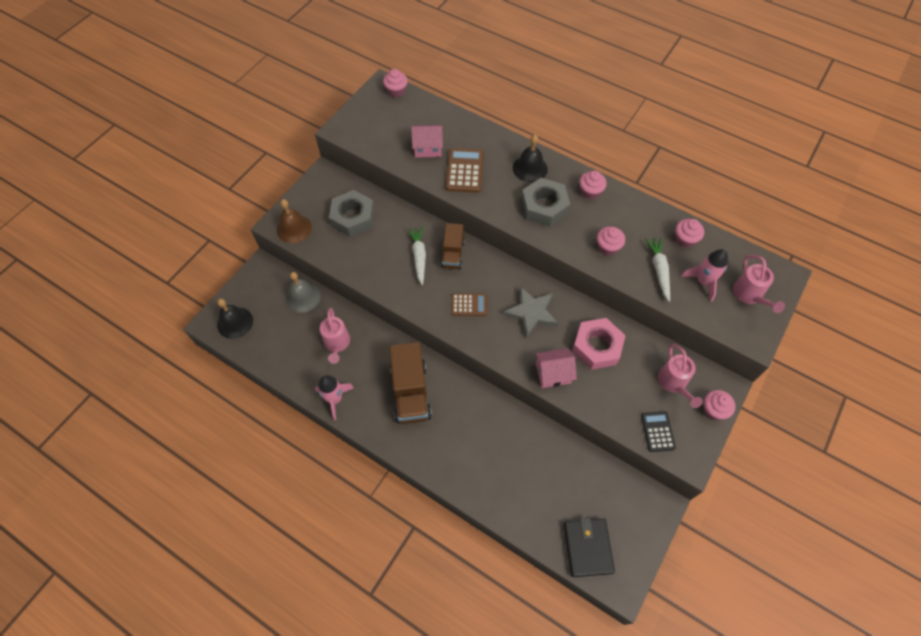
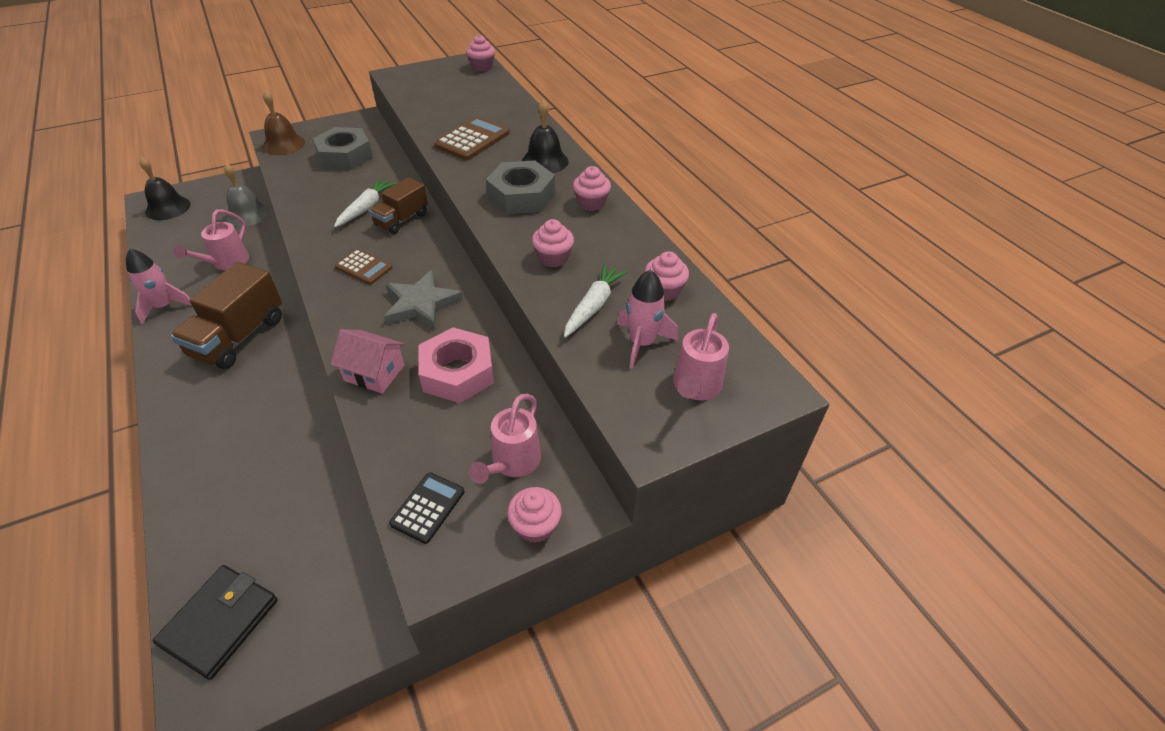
camera: 30 degrees right, 15 degrees down
(428, 148) = (458, 112): pink house -> none

